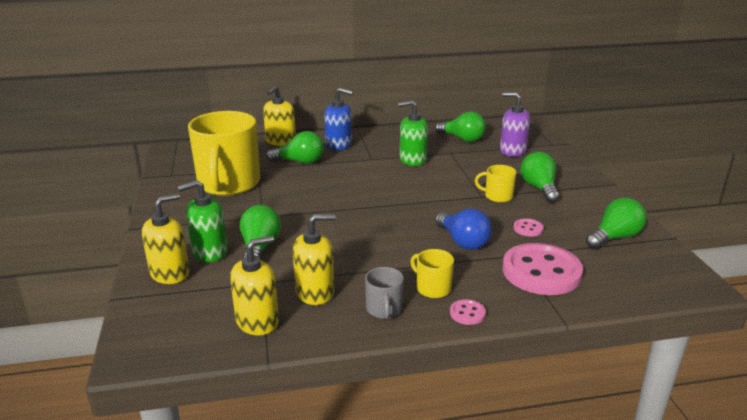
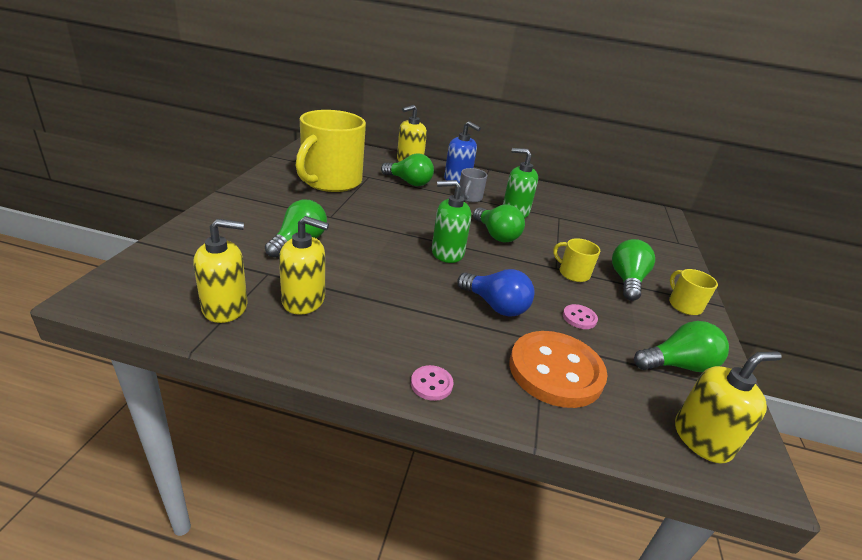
camera: 20 degrees right, 5 degrees up
(170, 273) = (204, 237): yellow soap dispenser -> yellow soap dispenser (702, 439)
(209, 252) = (254, 231): green soap dispenser -> green soap dispenser (447, 253)
(384, 309) = (350, 344): grey mug -> grey mug (469, 197)
(432, 288) = (420, 341): yellow mug -> yellow mug (684, 305)
(462, 139) = (582, 208): green light bulb -> green light bulb (496, 235)
(463, 242) = (495, 306): blue light bulb -> blue light bulb turned 45 degrees counterclockwise
(512, 151) = (627, 235): purple soap dispenser -> none
(541, 272) = (555, 371): pink button -> orange button

